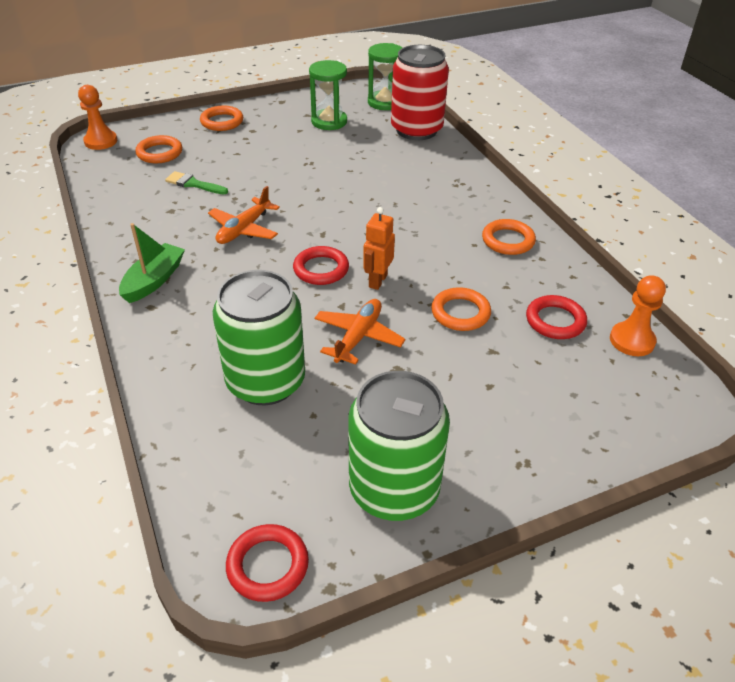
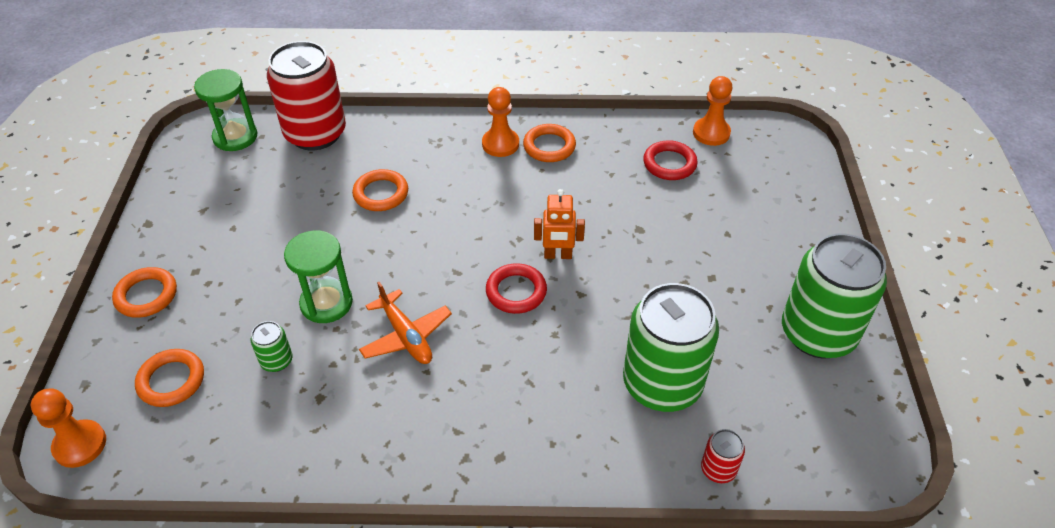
camera: 65 degrees left, 5 degrees up
(154, 280) = (453, 444): green boat -> none
(184, 442) = (718, 469): none -> red can
(193, 184) = (276, 361): green brush -> green can
(267, 565) = (872, 440): red ring -> none
(329, 121) = (236, 196): green hourglass -> green hourglass (326, 303)
(358, 337) = (631, 296): orange plane -> none
(377, 281) = (558, 255): orange robot -> orange robot turned 45 degrees counterclockwise
(460, 313) = (632, 216): orange ring -> orange ring (381, 193)
(485, 214) = (500, 144): none -> orange pawn

